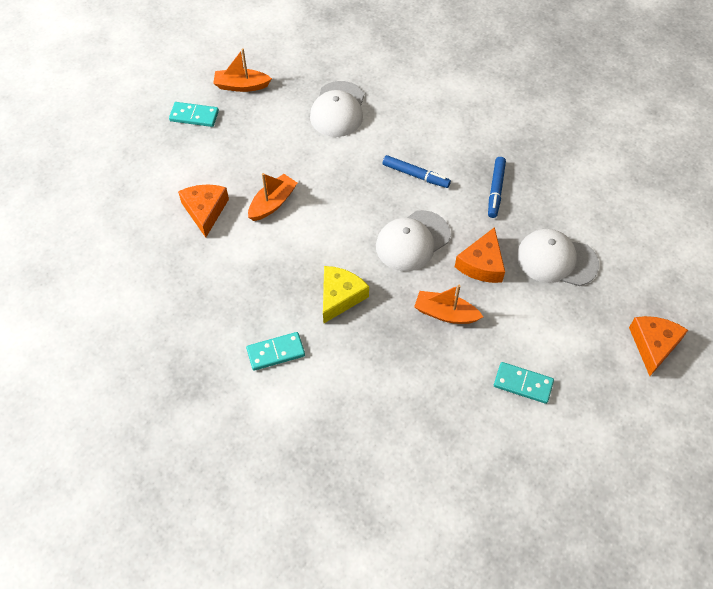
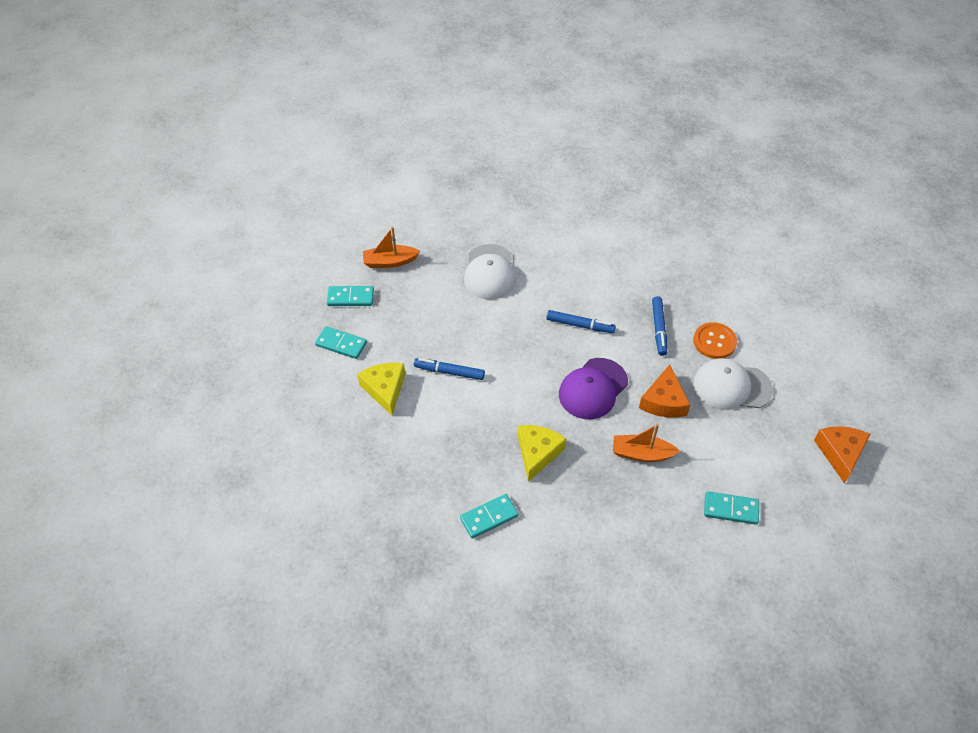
camera: 10 degrees left, 5 degrees down
(173, 160) = (341, 344): none -> turquoise domino
(205, 211) = (385, 389): orange cheese -> yellow cheese
(272, 203) = (449, 372): orange boat -> blue marker
(412, 241) = (593, 389): white cap -> purple cap
(550, 211) = (714, 341): none -> orange button

